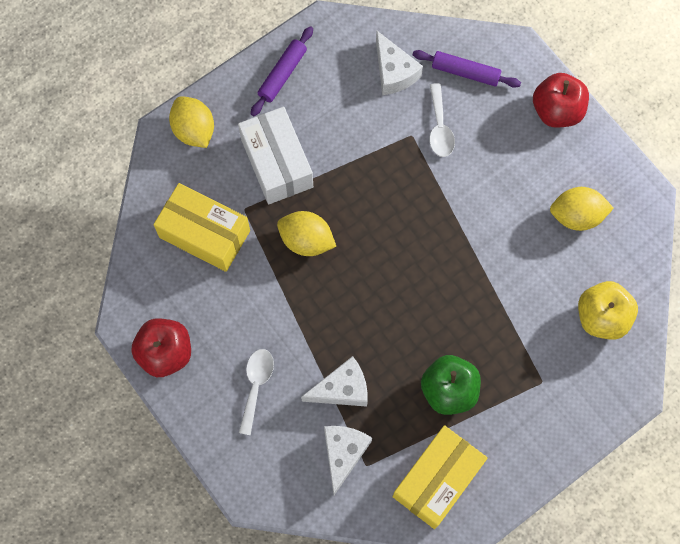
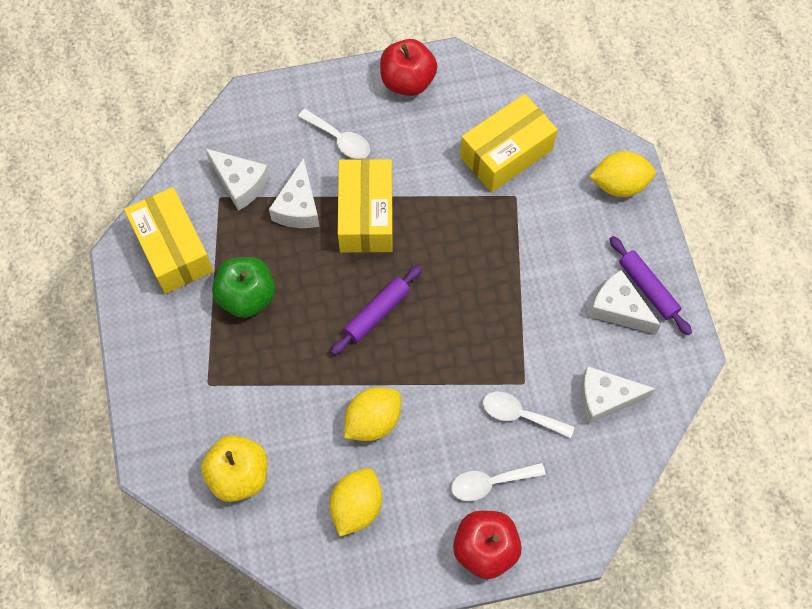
camera: 115 degrees right, 5 degrees down
(277, 163) = (550, 243): white box -> none
(306, 240) = (457, 236): yellow lemon -> yellow lemon (373, 421)
(311, 90) = (618, 309): none -> white cheese
(322, 326) = (366, 215): none -> yellow box
(465, 72) = (573, 472): purple rolling pin -> purple rolling pin (377, 313)
(505, 127) = (490, 483): none -> white spoon

